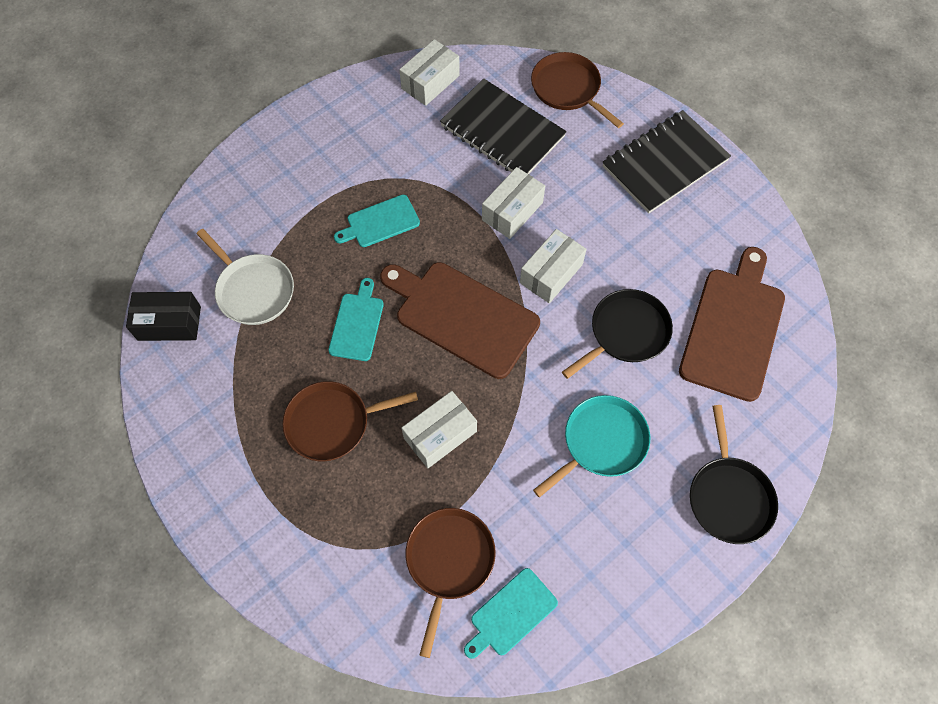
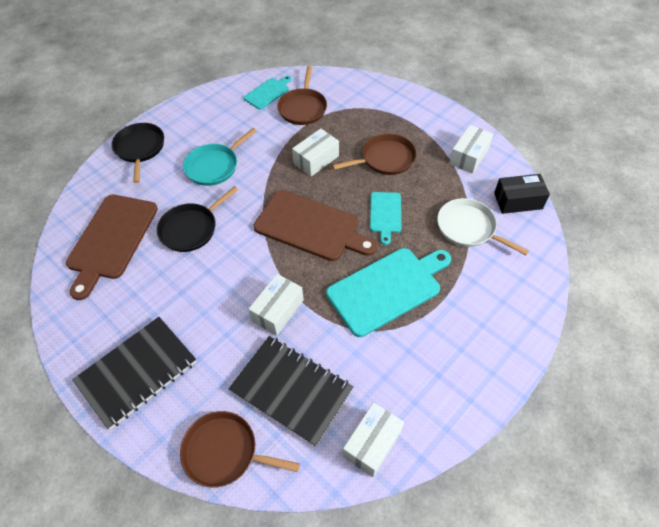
camera: 175 degrees right, 10 degrees down
(380, 222) = (387, 288): turquoise cutting board -> turquoise cutting board, size x1.87
(551, 273) = (245, 263): white box -> white box (469, 156)
(568, 89) = (225, 452): brown pan -> brown pan turned 150 degrees clockwise

